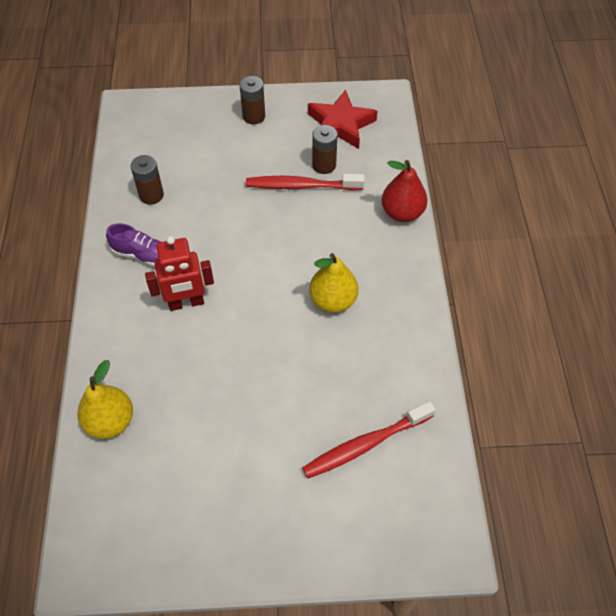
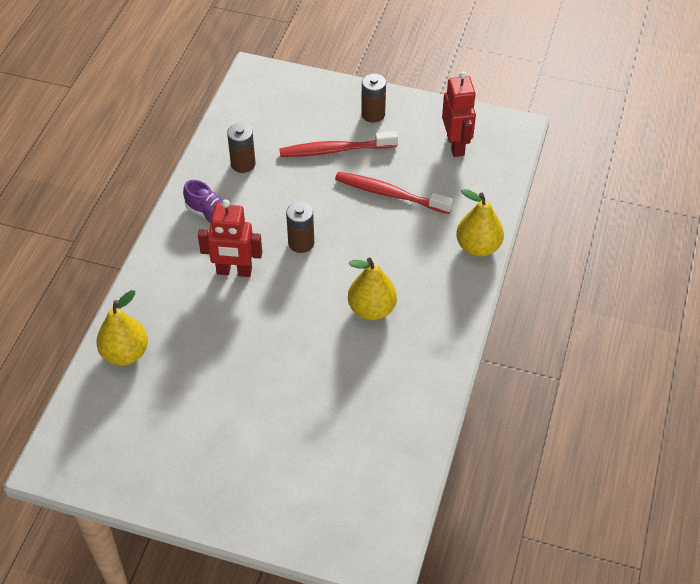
camera: 20 degrees right, 5 degrees down
(324, 165) = (421, 180): brown battery -> brown battery (301, 243)
(340, 125) = (456, 145): red star -> red robot
(365, 444) = (343, 445): red toothbrush -> red toothbrush (335, 150)
(402, 213) = (478, 247): red pear -> yellow pear

